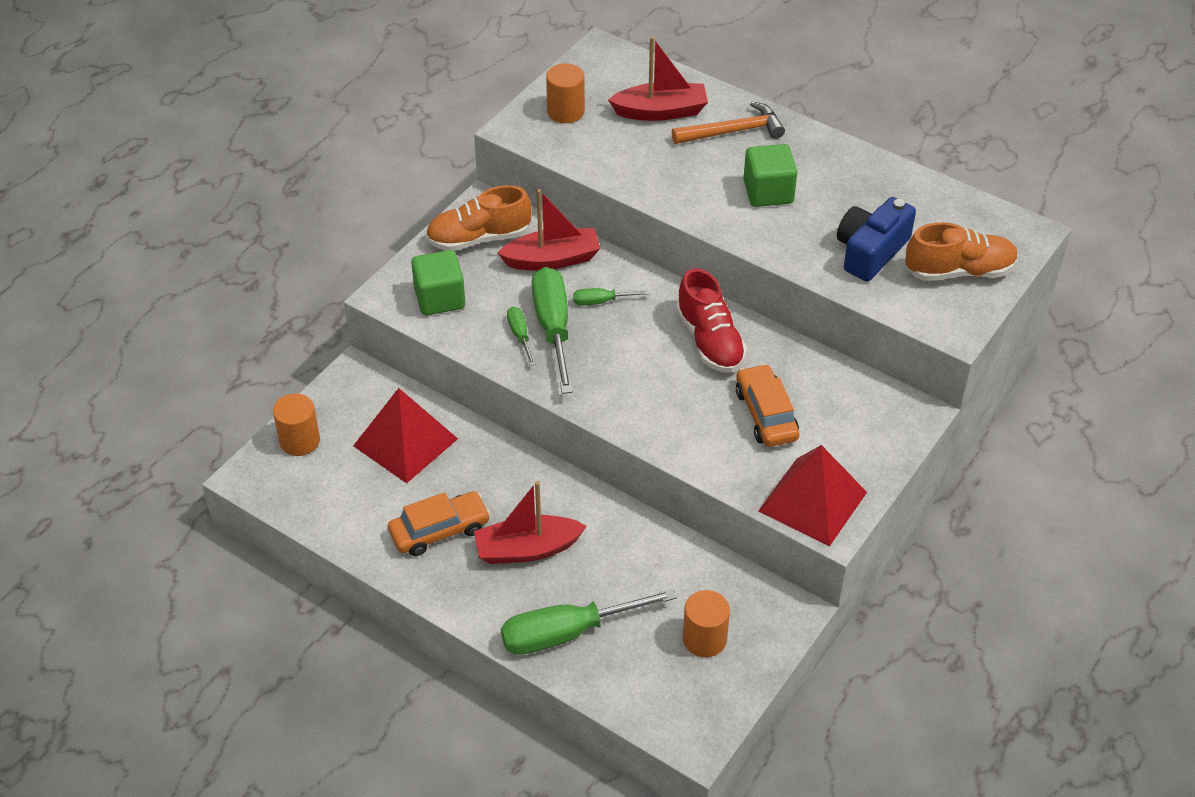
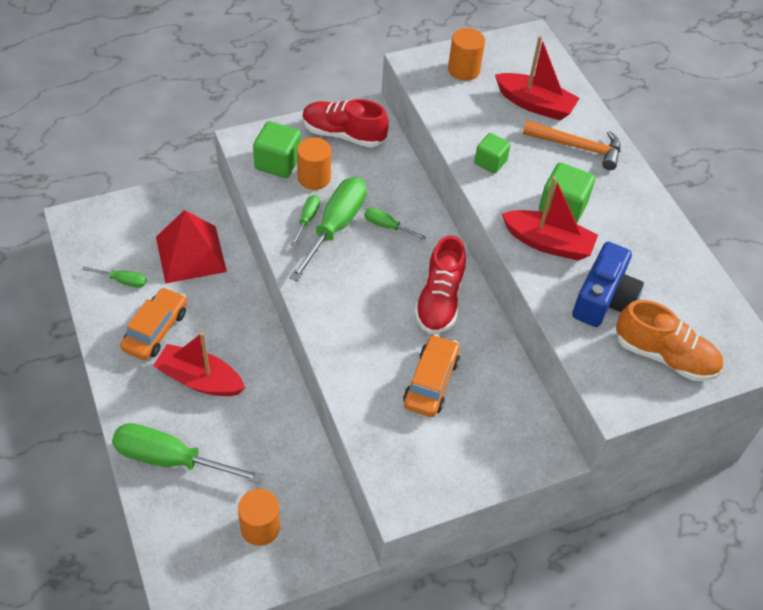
camera: 30 degrees right, 5 degrees up
(299, 441) = (126, 214): orange cylinder -> orange cylinder (314, 178)
(360, 505) = (122, 281): none -> green screwdriver
(439, 530) = (155, 330): orange car -> orange car turned 75 degrees counterclockwise
(479, 238) = (343, 134): orange shoe -> red shoe
(552, 259) = (380, 176): red boat -> red boat (548, 243)
(669, 184) = (490, 162): none -> green cube
(812, 501) = (404, 473): red pyramid -> none
(871, 251) = (603, 299): blue camera -> blue camera turned 135 degrees clockwise

